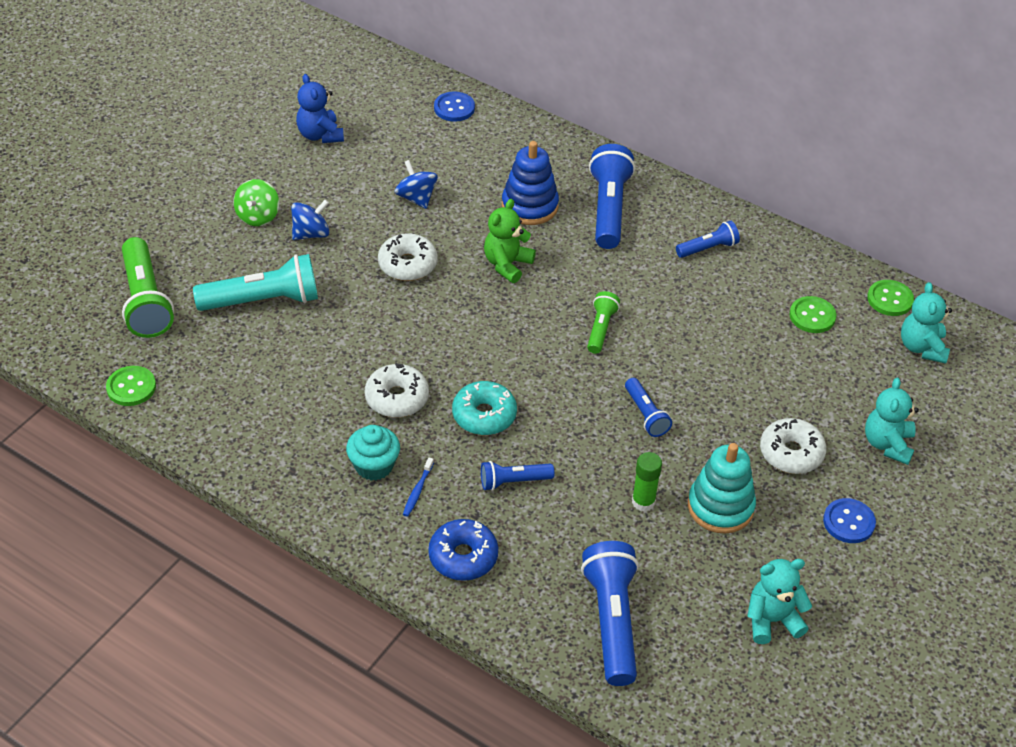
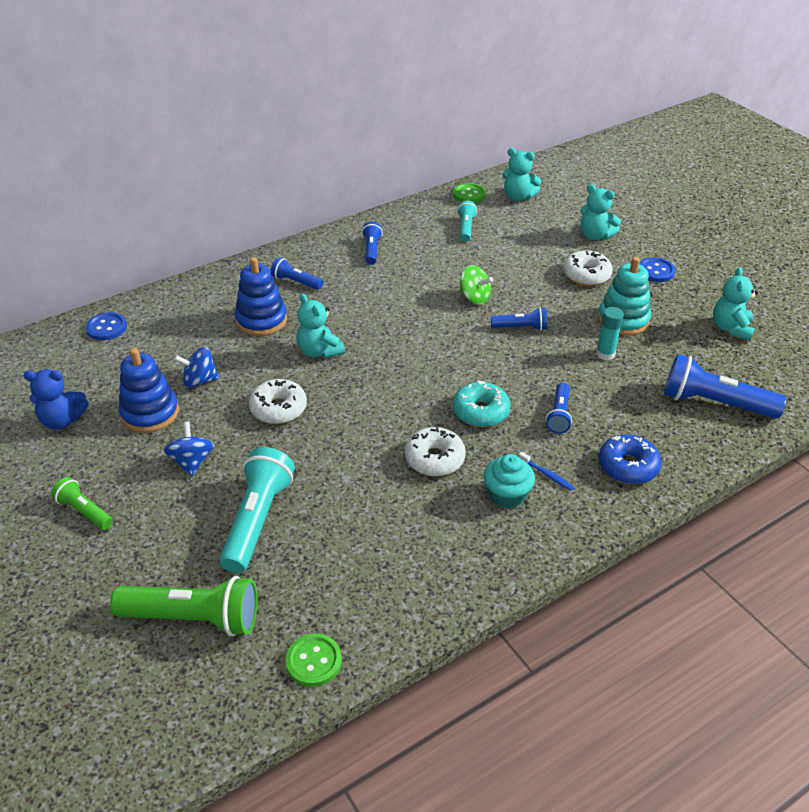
camera: 65 degrees left, 5 degrees down
(258, 216) = (137, 494): green spinning top -> green spinning top (474, 298)
(357, 183) = (150, 413): none -> blue stacking toy
(507, 264) = (319, 351): green teddy bear -> turquoise teddy bear
(600, 329) = (421, 323): green flashlight -> green flashlight (84, 511)
(608, 209) = (296, 282): blue flashlight -> blue flashlight, size x0.55
(643, 502) = (605, 354): green glue stick -> turquoise glue stick
(812, 316) = (466, 228): green button -> turquoise flashlight

